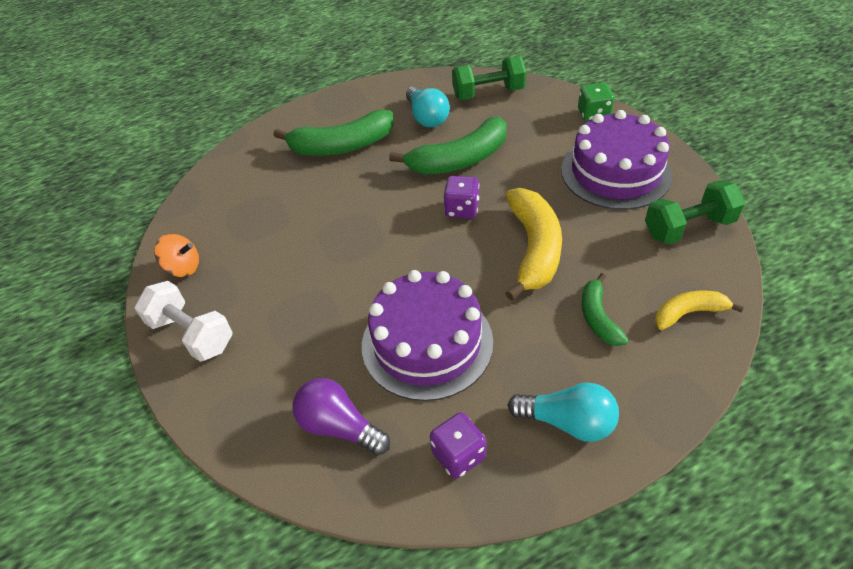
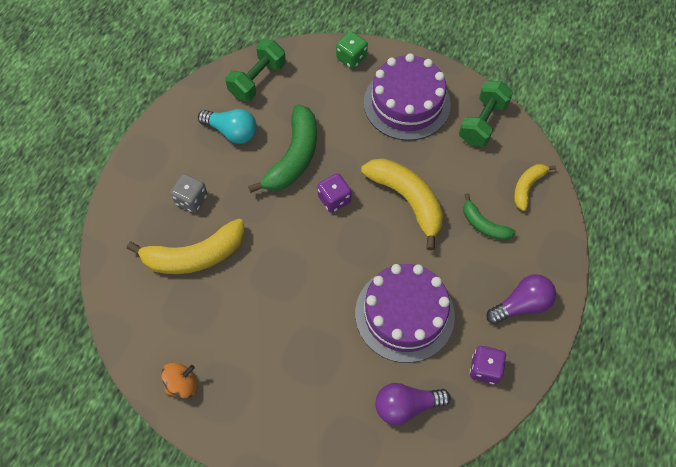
camera: 45 degrees left, 15 degrees up
(192, 334) = (248, 424): white dumbbell -> none
(300, 184) = (195, 255): none -> yellow banana
(342, 146) = (191, 200): green banana -> grey dice
(567, 422) = (521, 305): turquoise light bulb -> purple light bulb

